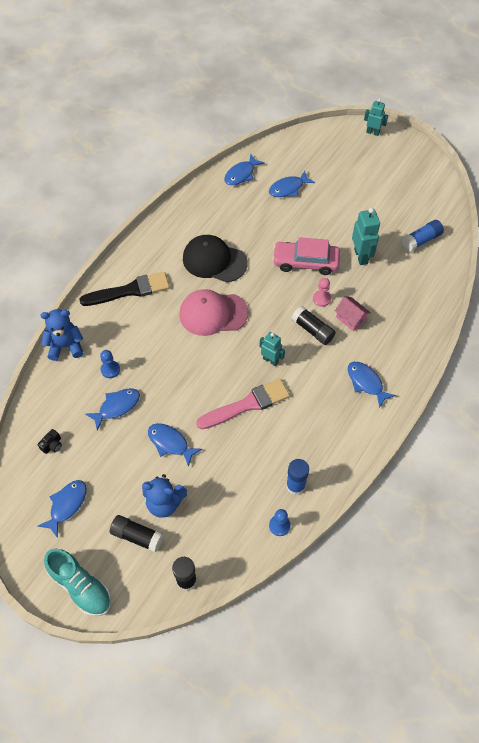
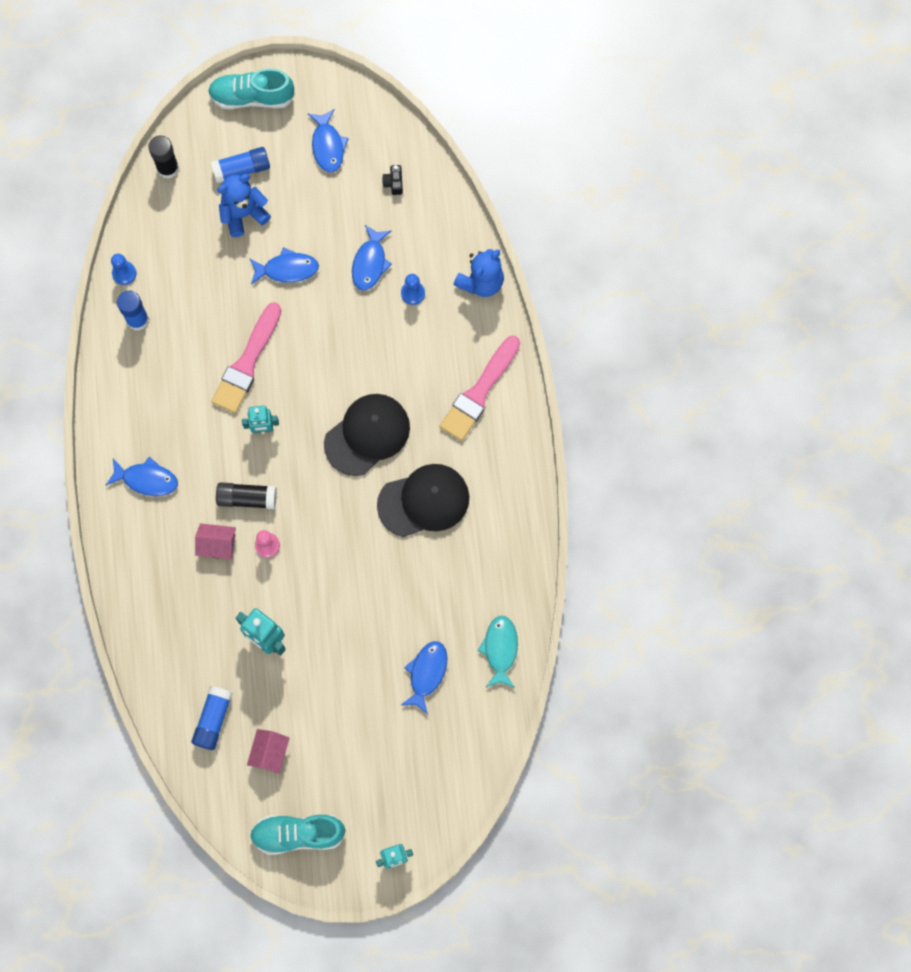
camera: 140 degrees right, 15 degrees up
(129, 290) = (479, 392): black brush -> pink brush
(137, 536) = (242, 169): black glue stick -> blue glue stick
(213, 313) = (367, 435): pink cap -> black cap
(241, 174) = (500, 649): blue fish -> turquoise fish
(305, 262) = (322, 580): pink car -> none
(401, 208) = (270, 753): none -> pink house
(414, 169) = (298, 834): none -> turquoise shoe

